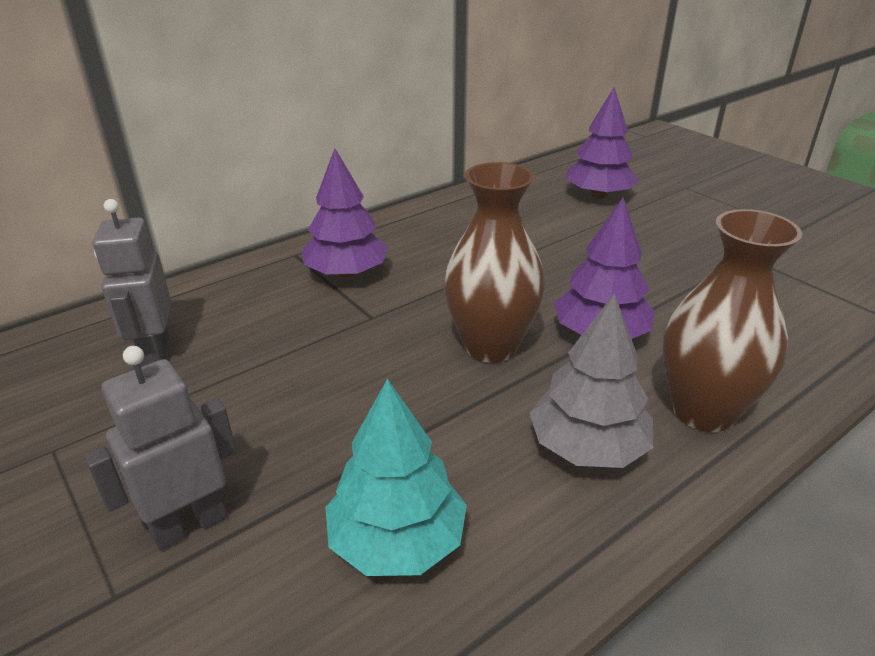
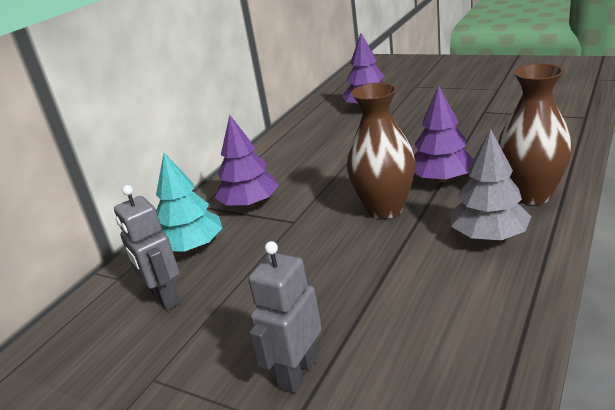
camera: 20 degrees left, 5 degrees down
(397, 540) = (431, 323): turquoise tree -> turquoise tree (192, 247)

